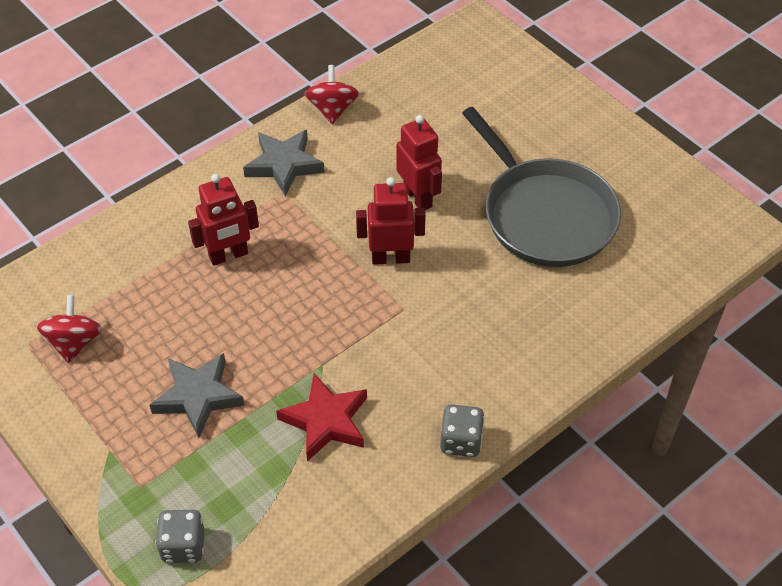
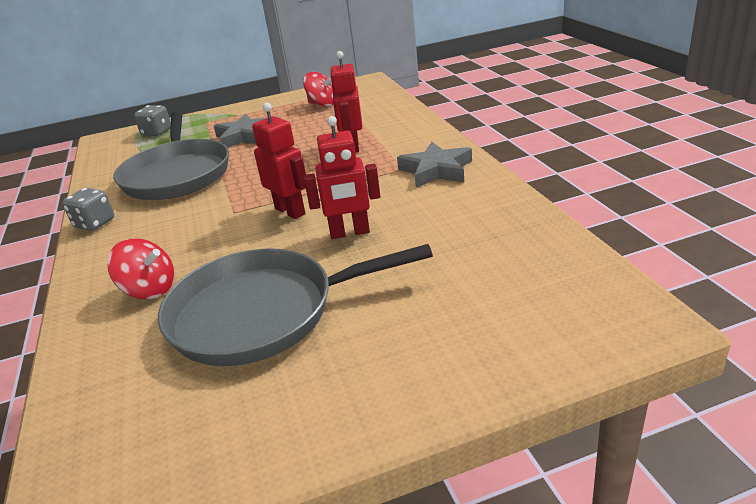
camera: 115 degrees right, 20 degrees down
(326, 421) = (177, 174): red star -> grey pan
(332, 109) = (502, 197): red spinning top -> red spinning top (149, 289)
(390, 258) = (290, 211): red robot -> red robot turned 60 degrees counterclockwise

